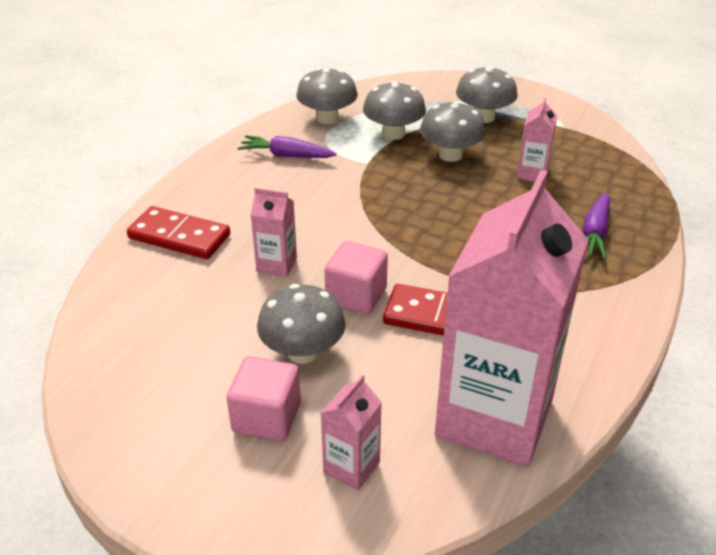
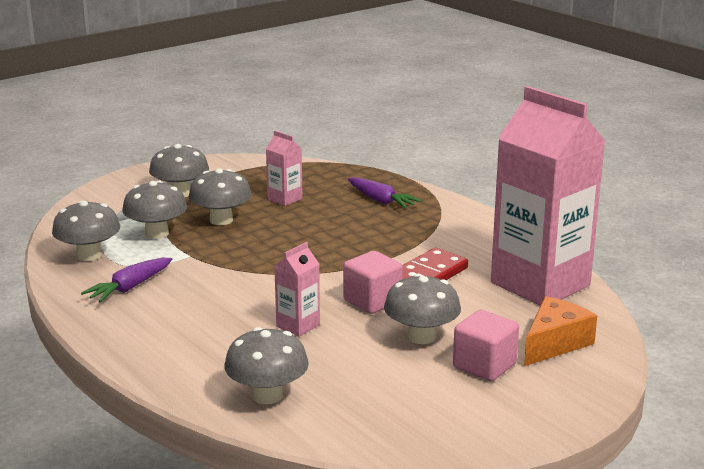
camera: 65 degrees left, 15 degrees down
(144, 286) = (267, 395): none -> grey mushroom
(179, 237) = (205, 365): red domino -> none
(351, 467) = (554, 343): pink carton -> orange cheese

